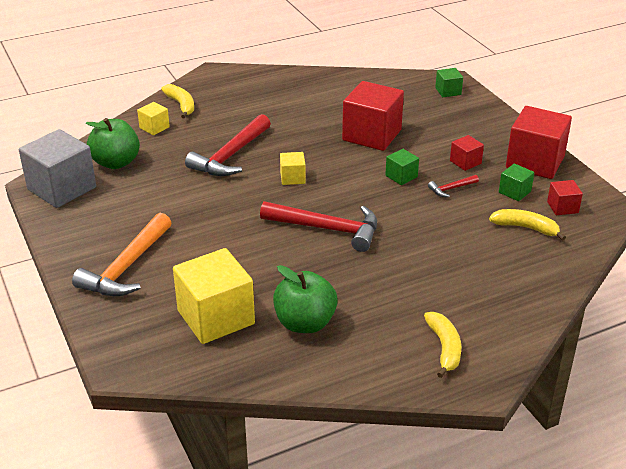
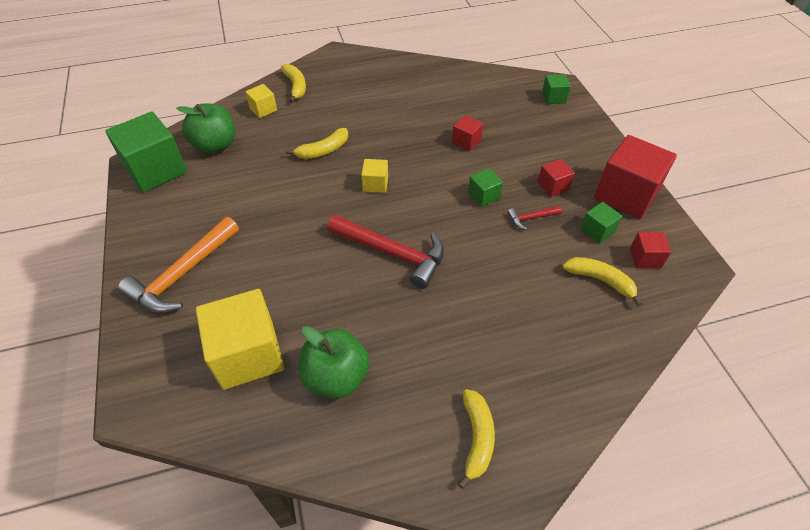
camera: 10 degrees right, 15 degrees up
(62, 188) = (156, 170): grey cube -> green cube
(230, 156) = (323, 150): red hammer -> yellow banana
(372, 135) = (466, 141): red cube -> red cube, size x0.48

